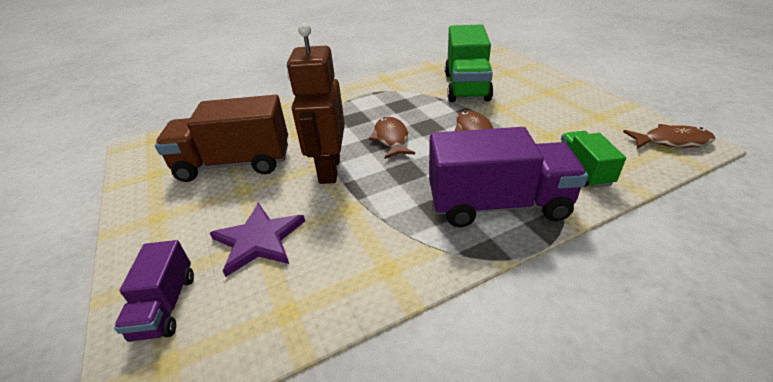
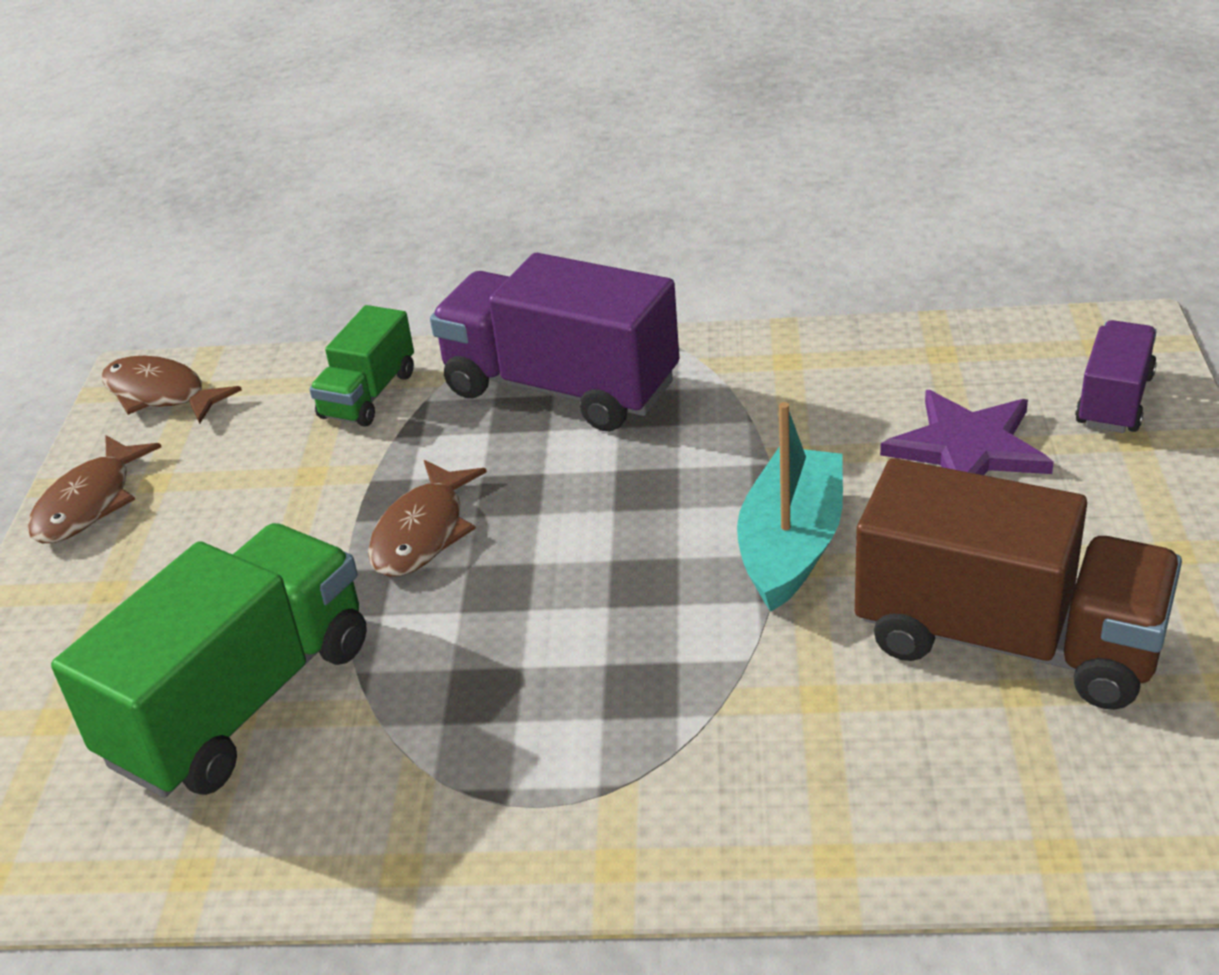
camera: 150 degrees left, 0 degrees up
(329, 170) = (791, 545): brown robot -> turquoise boat
(391, 139) = (606, 581): brown fish -> brown fish (89, 503)

